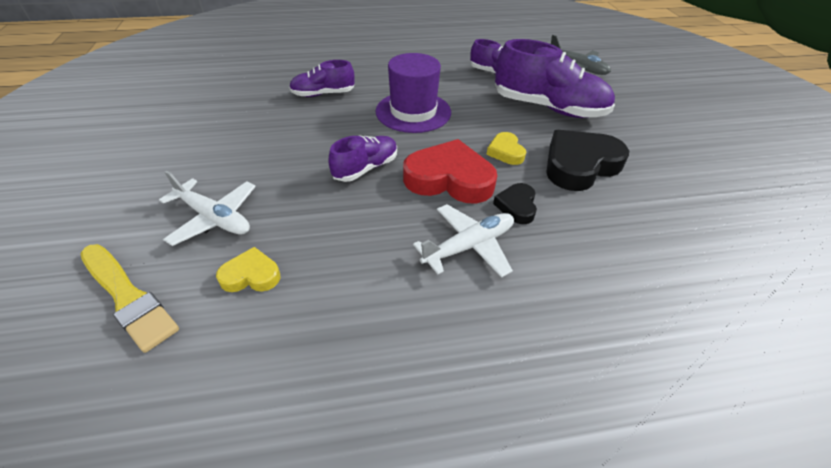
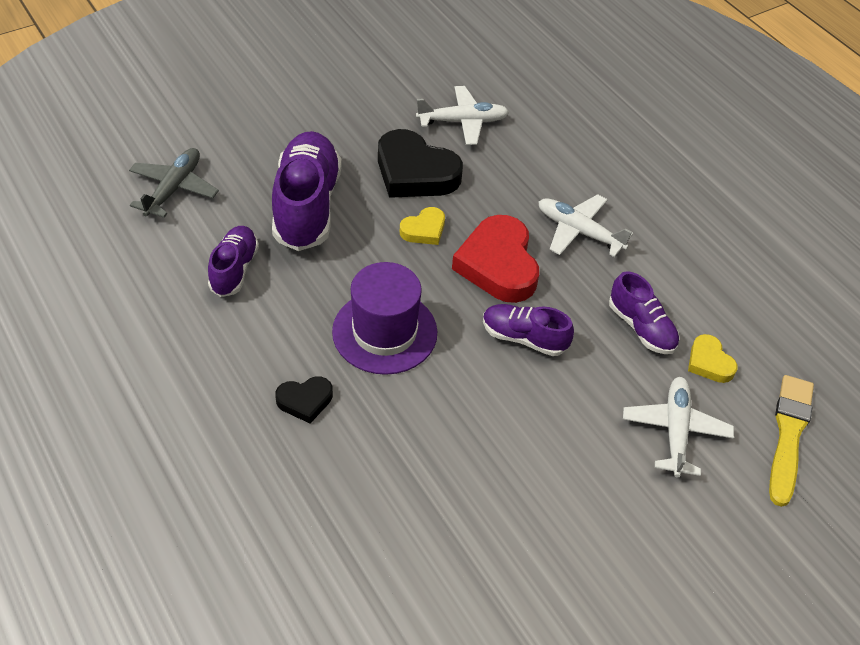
camera: 115 degrees left, 5 degrees up
(323, 94) = (391, 451): purple shoe -> purple shoe (641, 327)
(516, 206) = (507, 209): black heart -> black heart (305, 401)
(658, 216) = (463, 122): none -> white plane

